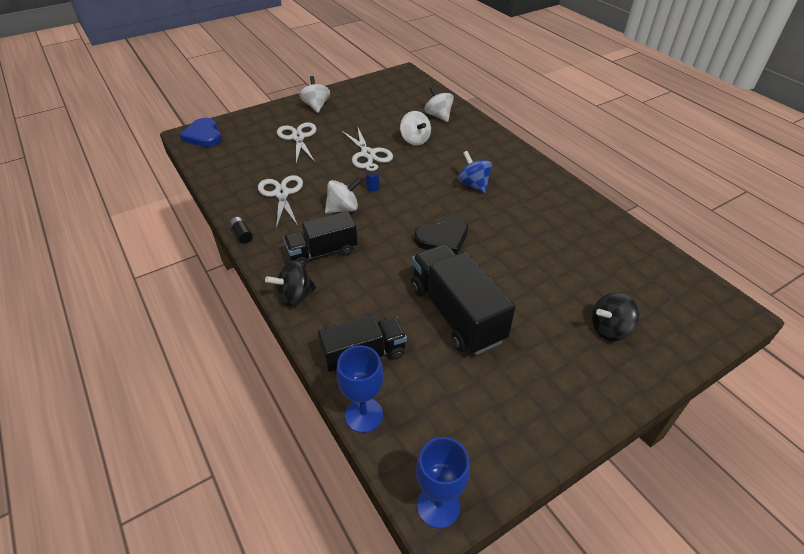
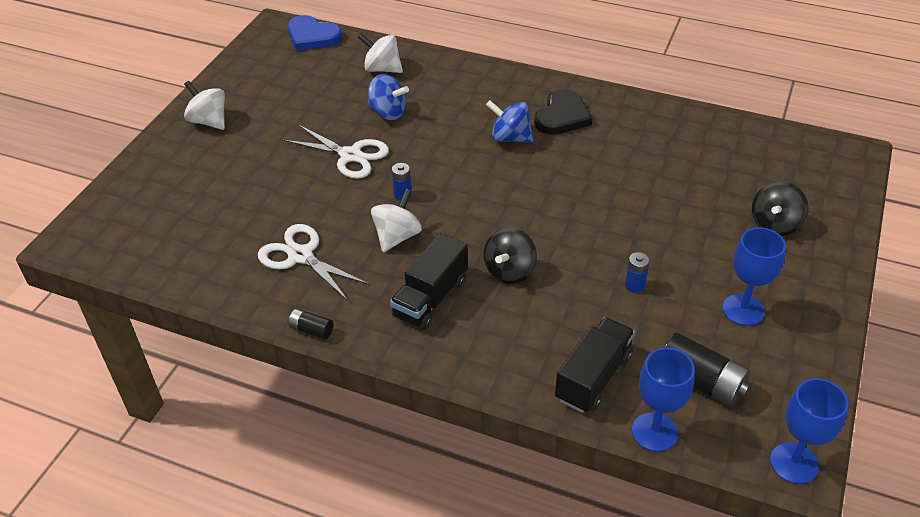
camera: 35 degrees left, 0 degrees up
(203, 135) = (93, 232): blue heart -> blue heart (312, 36)
(294, 296) = (455, 362): black spinning top -> black spinning top (510, 271)
(298, 137) = (235, 174): white scissors -> none
(415, 140) = (388, 113): white spinning top -> blue spinning top
(432, 403) = (700, 382): none -> black battery
(443, 238) = (541, 214): black heart -> black heart (562, 116)
(456, 313) = (634, 285): black truck -> blue battery
(518, 373) = (743, 310): none -> blue goblet

